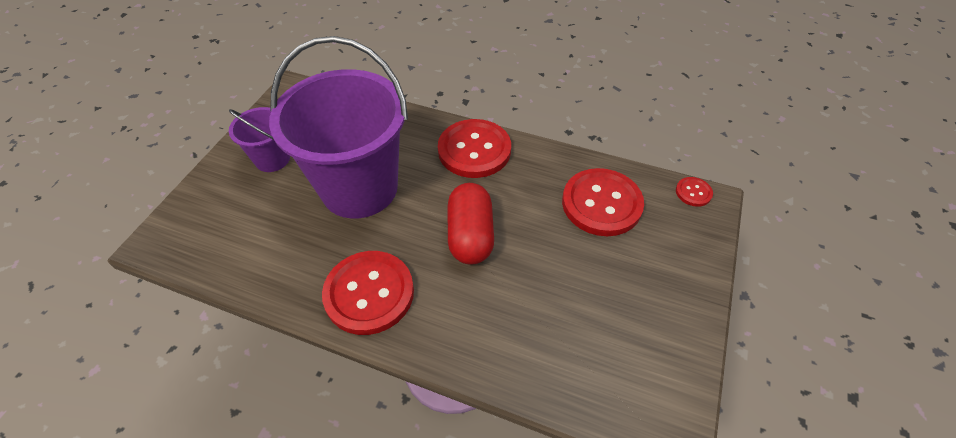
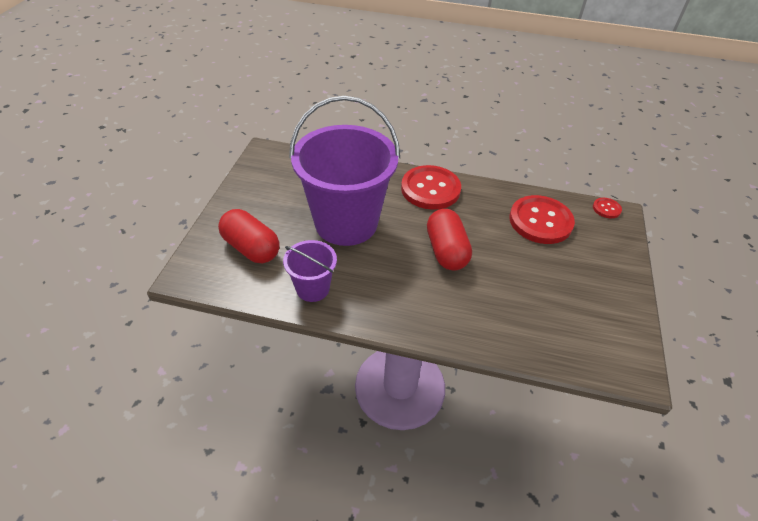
camera: 10 degrees left, 5 degrees down
(239, 212) = (251, 248): none -> red capsule
(272, 159) = (265, 206): purple bucket -> purple bucket (313, 288)
(369, 293) = (379, 299): red button -> none

